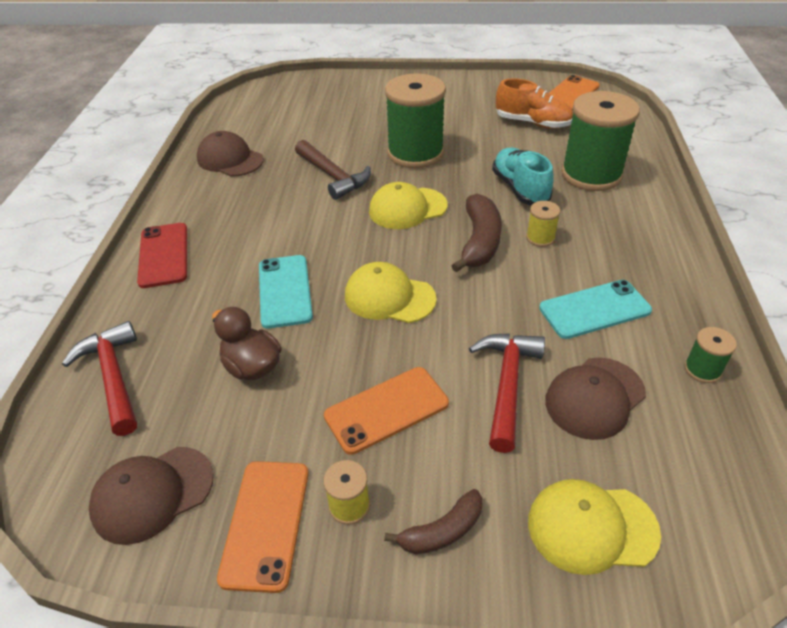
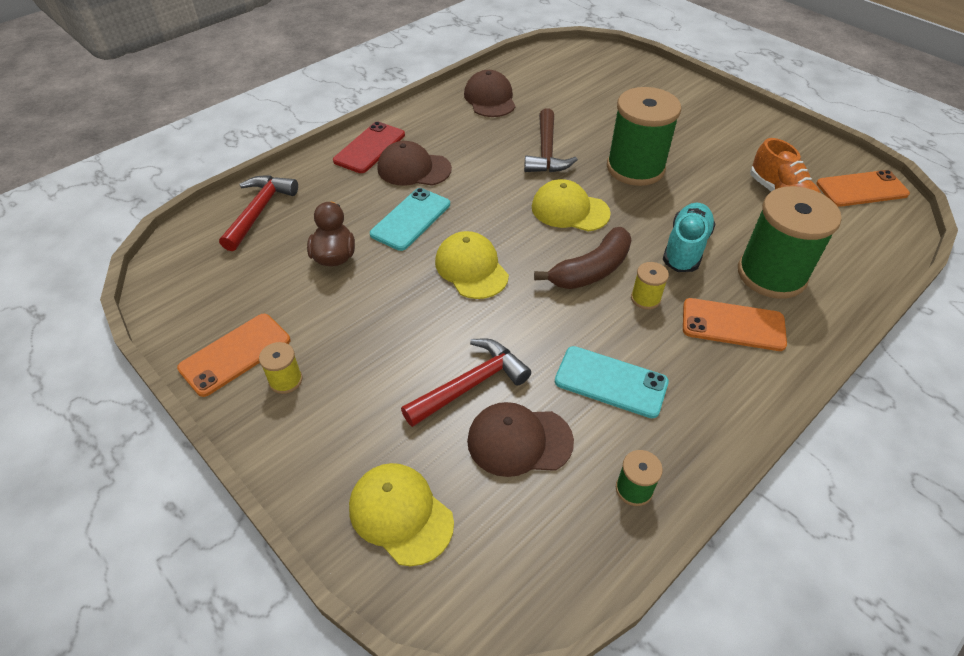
camera: 40 degrees right, 5 degrees up
(152, 494) = (204, 294): brown cap -> brown cap (414, 169)
(386, 409) = (375, 341): orange phone -> orange phone (733, 325)
(442, 531) = (314, 438): brown banana -> none

